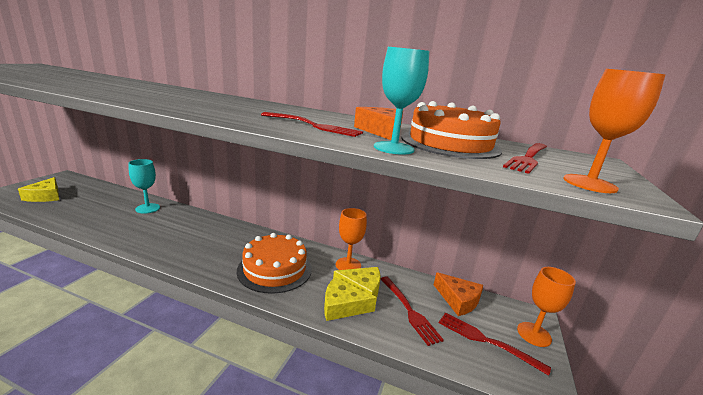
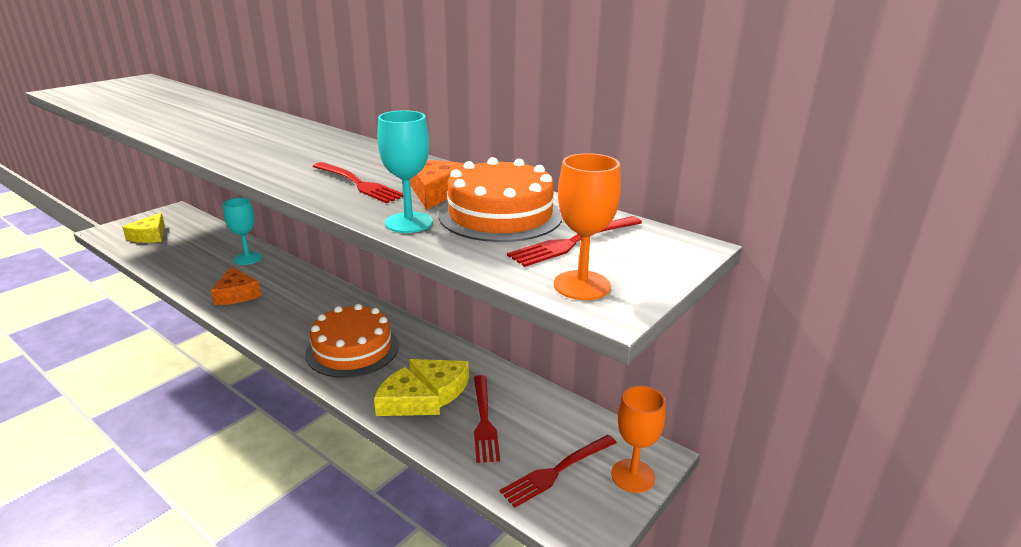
camera: 20 degrees right, 5 degrees up
(348, 265) = (445, 355): orange goblet -> none
(458, 300) = (561, 418): orange cheese -> orange cheese (237, 294)
(486, 341) = (557, 471): red fork -> red fork turned 90 degrees counterclockwise

